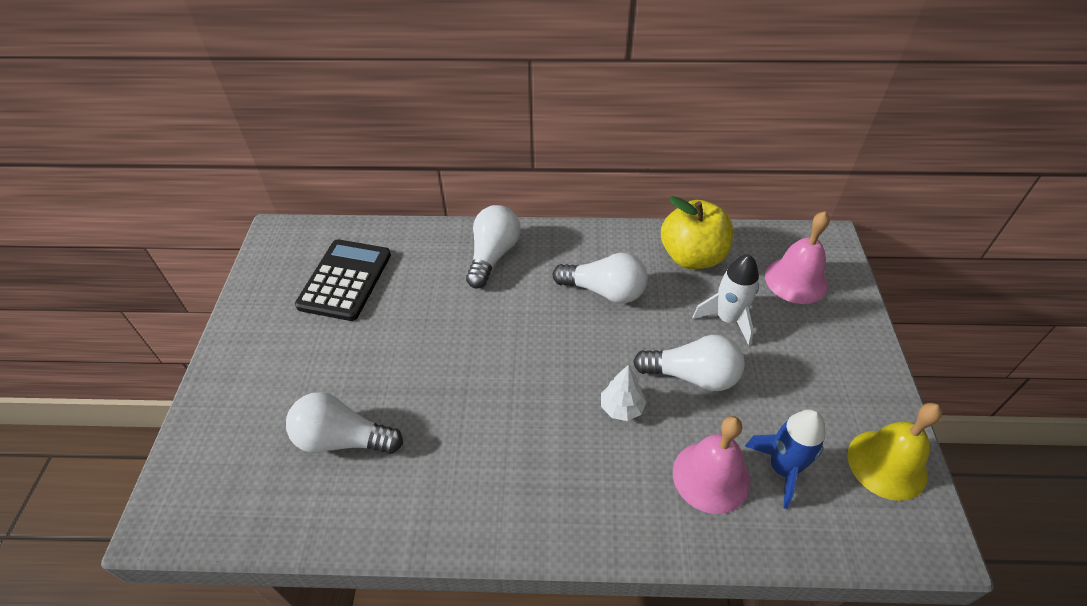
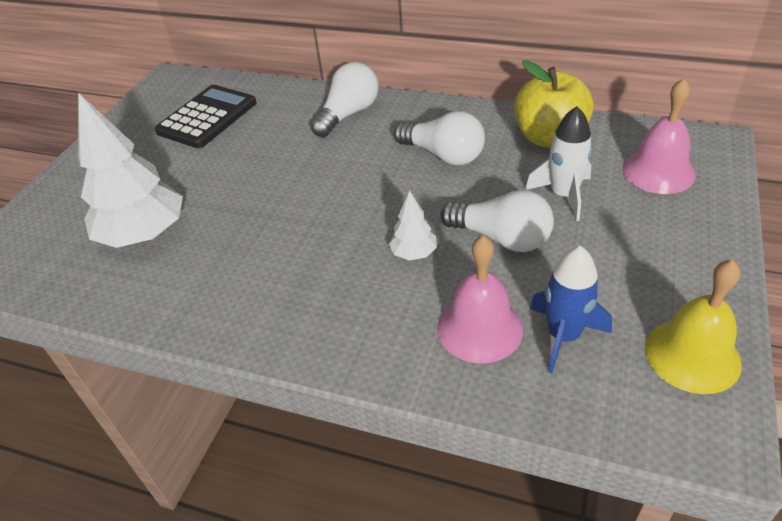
camera: 20 degrees right, 5 degrees down
(343, 439) = (144, 235): white light bulb -> white tree

